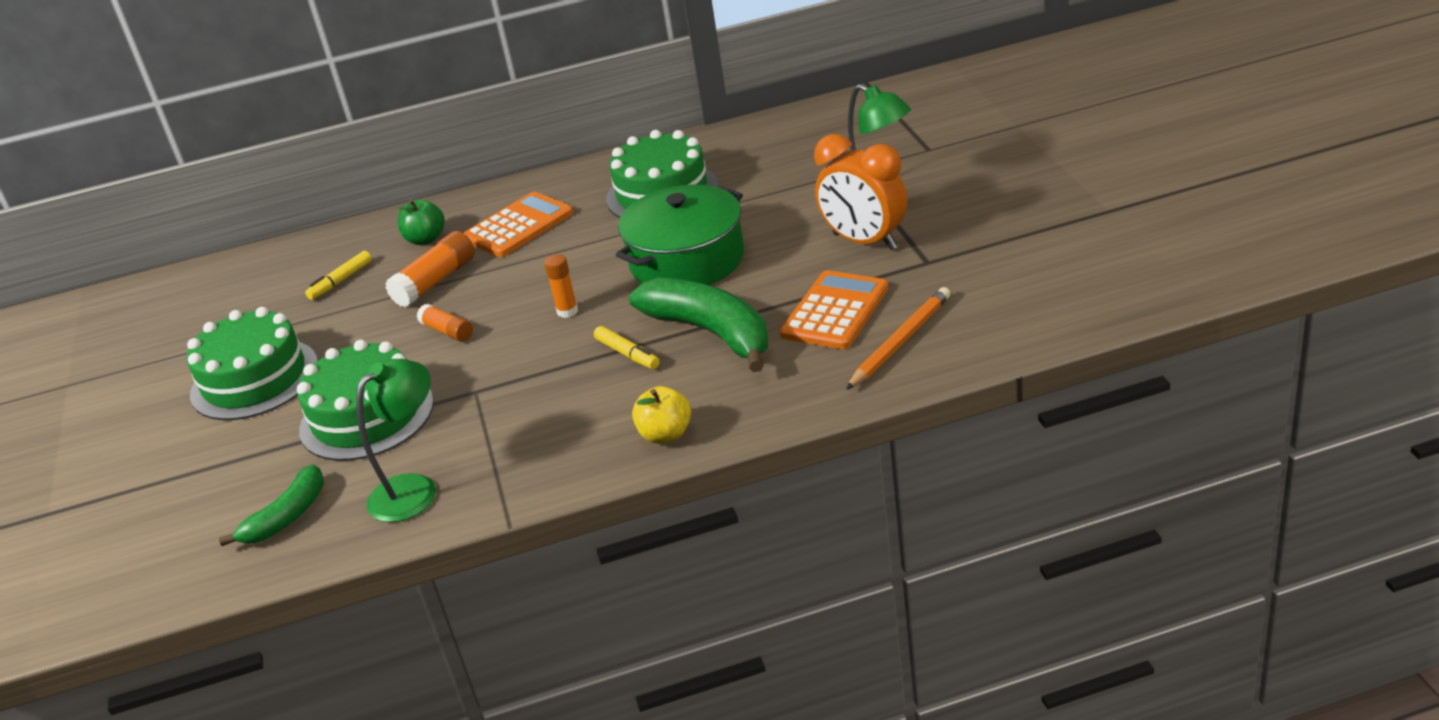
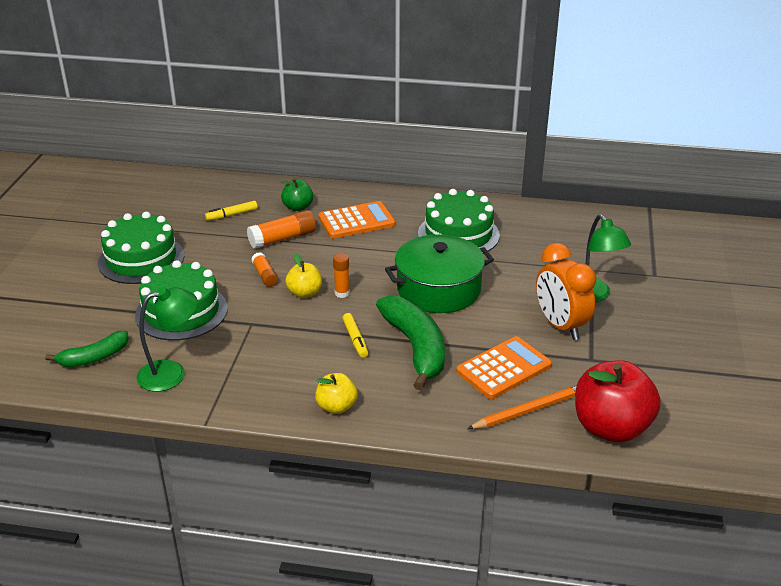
camera: 20 degrees right, 0 degrees up
(518, 330) = (304, 293): none -> yellow apple
(1006, 321) = (611, 428): none -> red apple

